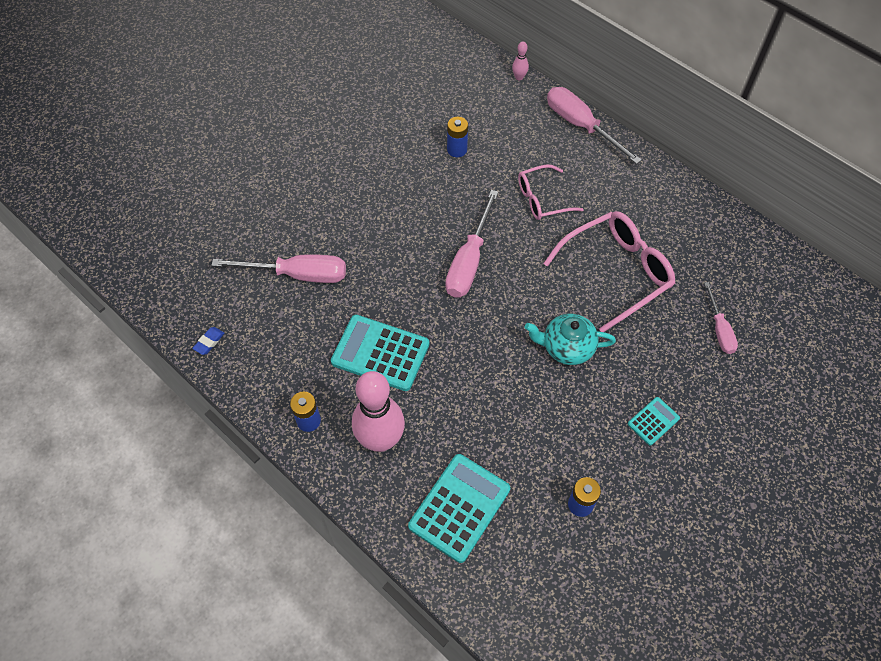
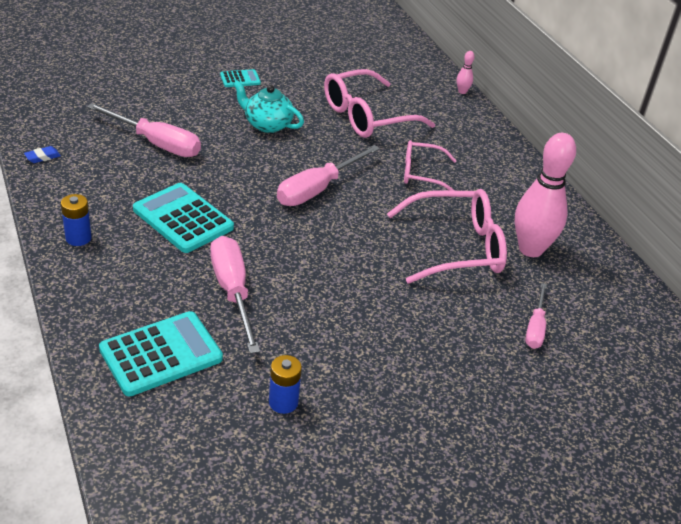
camera: 20 degrees right, 20 degrees down
(380, 440) = (130, 276): pink bowling pin -> pink bowling pin (530, 249)
(457, 149) = (367, 116): blue battery -> pink glasses
(566, 347) = (364, 281): turquoise teapot -> turquoise teapot (267, 124)
(581, 126) = (497, 139): pink screwdriver -> pink screwdriver (233, 291)
(653, 421) = (411, 370): turquoise calculator -> turquoise calculator (240, 79)

